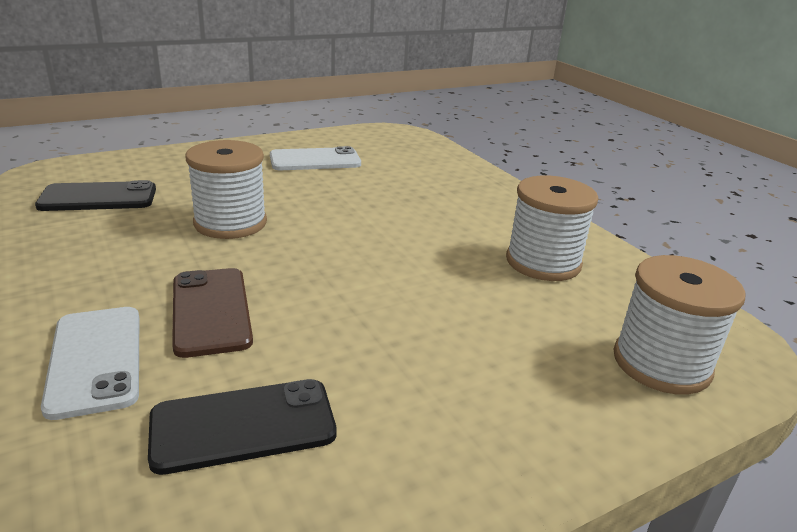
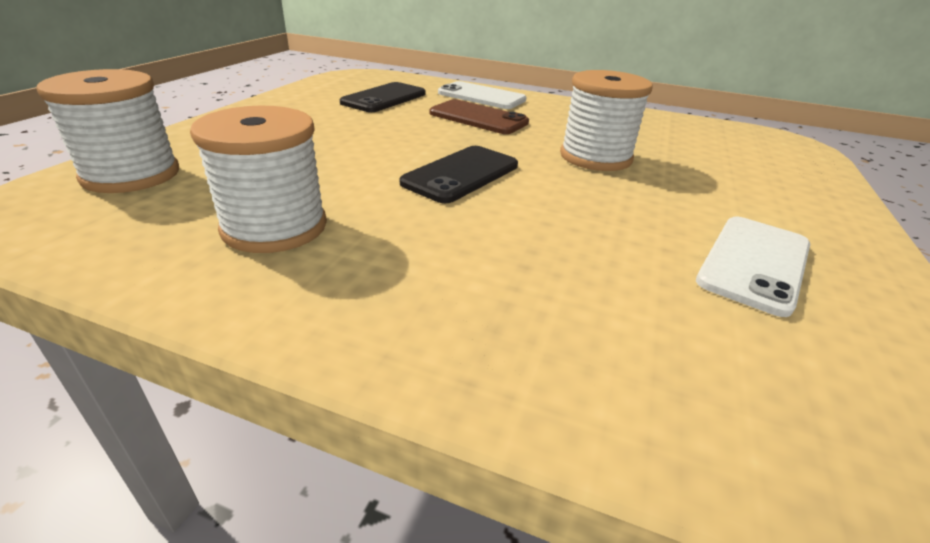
camera: 140 degrees right, 5 degrees up
(98, 198) = (707, 141): black phone -> black phone (461, 174)

